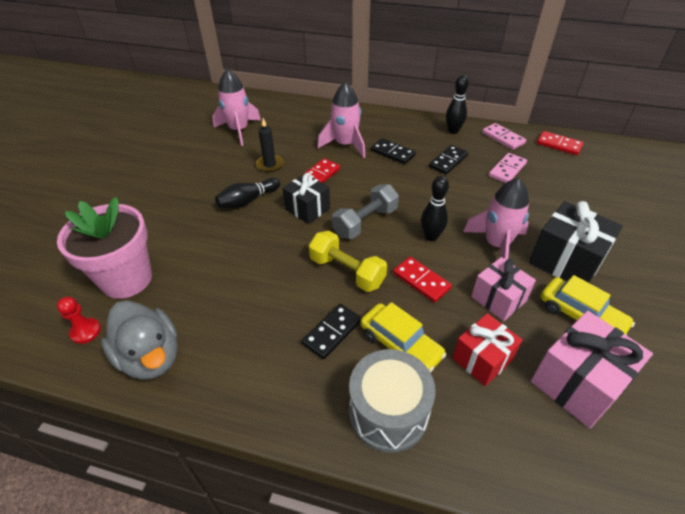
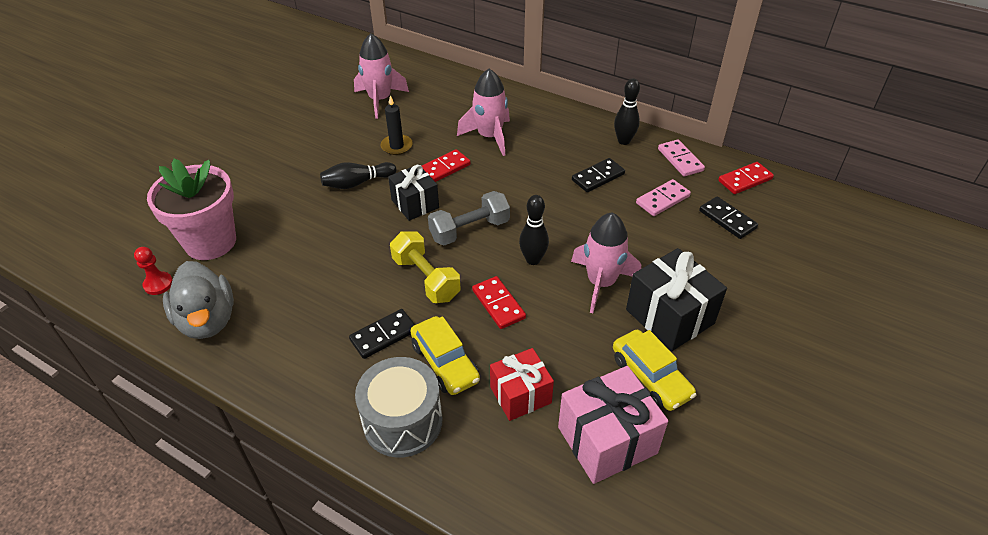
camera: 15 degrees right, 0 degrees up
(392, 153) = (538, 156): black domino -> black domino (727, 219)
(498, 299) = (570, 340): pink gift -> none
(559, 145) = (745, 180): red domino -> red domino turned 75 degrees counterclockwise

